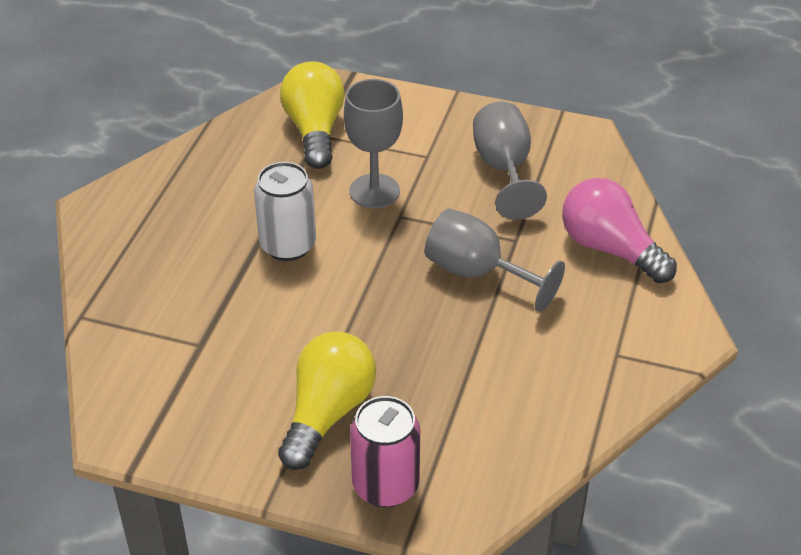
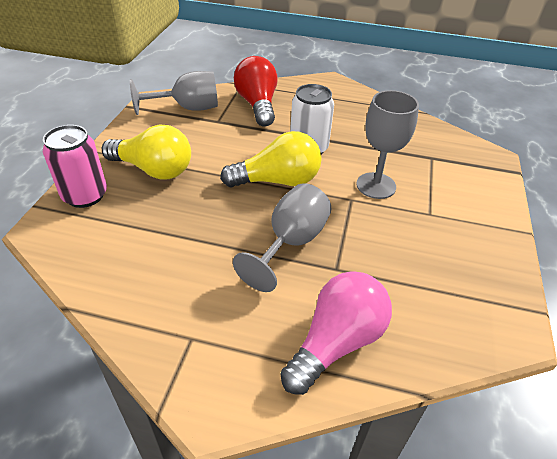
camera: 85 degrees right, 0 degrees up
(157, 296) = (257, 105): none -> red light bulb
(315, 130) = (435, 155): yellow light bulb -> yellow light bulb (278, 181)
(504, 170) = (430, 263): grey goblet -> grey goblet (187, 108)

